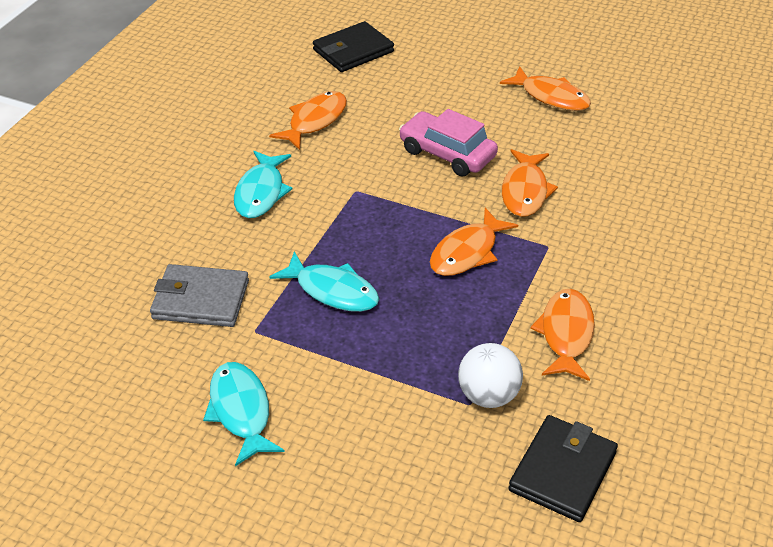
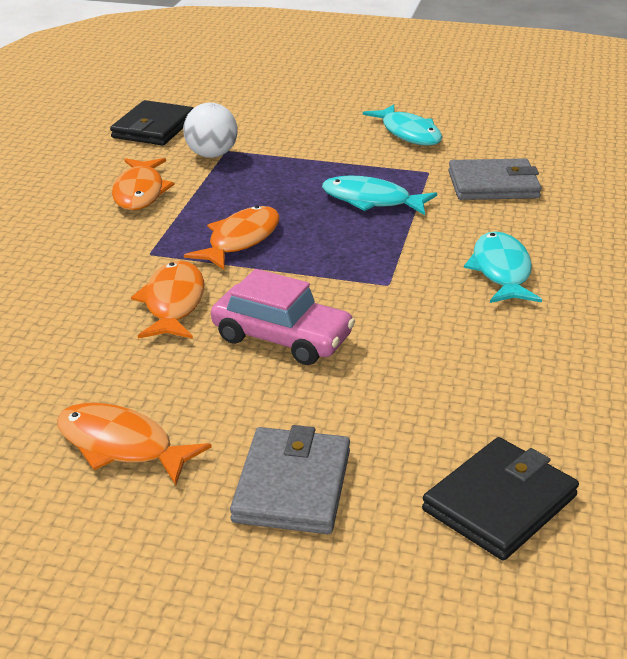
camera: 170 degrees right, 10 degrees down
(315, 121) = (490, 363): orange fish -> none
(457, 68) = (292, 486): none -> grey wallet

